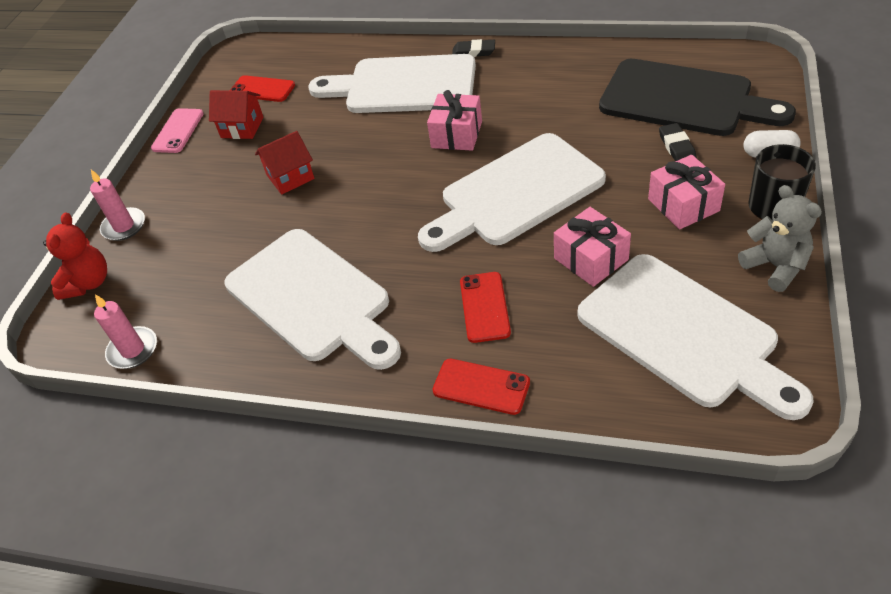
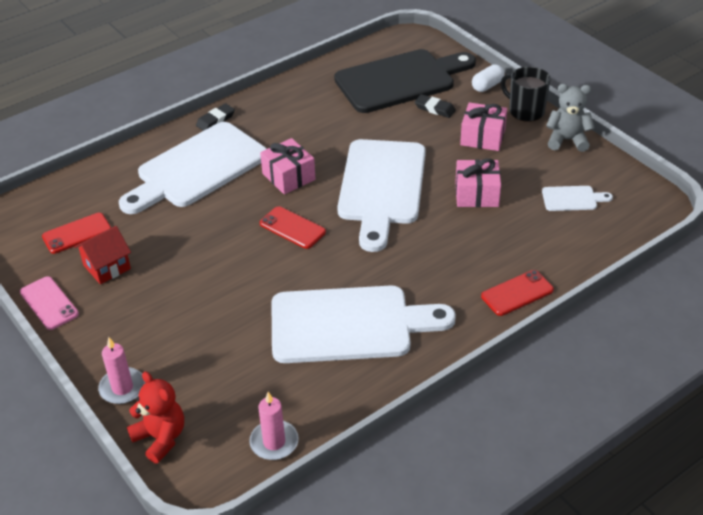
camera: 55 degrees left, 5 degrees down
(290, 177) = (208, 272): red house -> none
(485, 307) = (458, 256): red phone -> red phone (292, 228)
(684, 334) = (572, 198): white cutting board -> white cutting board, size x0.42

